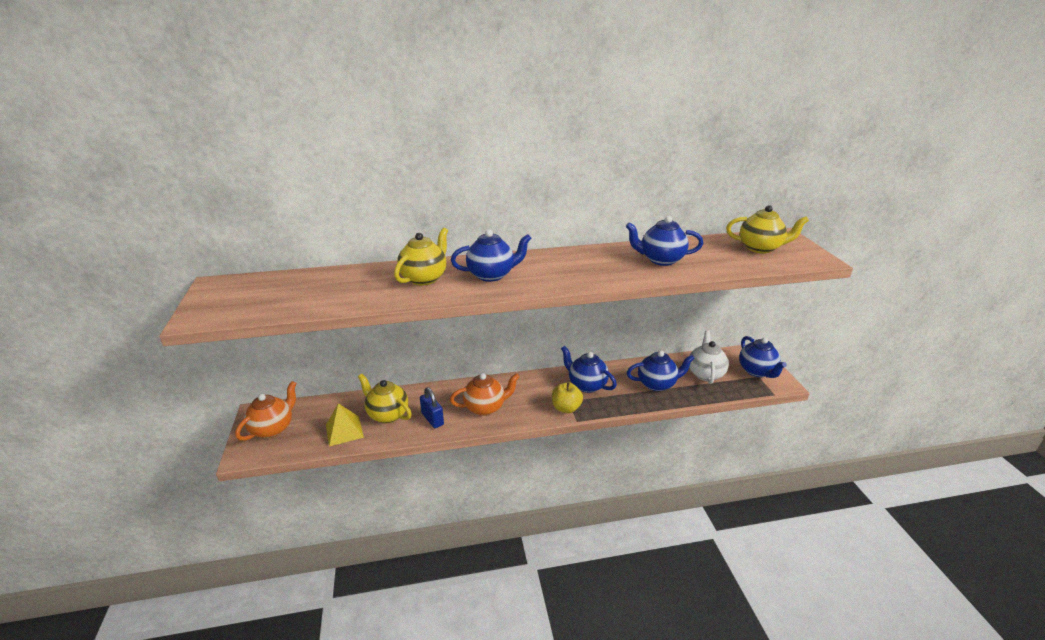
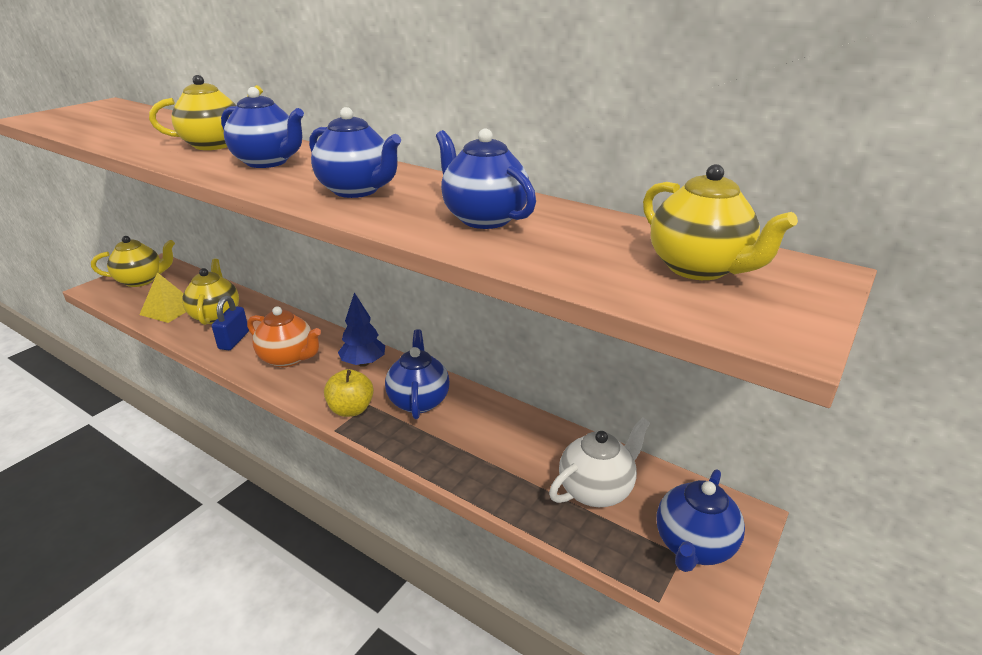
camera: 45 degrees right, 0 degrees up
(273, 428) = (141, 280): orange teapot -> yellow teapot
(528, 385) = (363, 363): none -> blue tree
(657, 384) = (501, 456): blue teapot -> blue teapot (357, 190)

